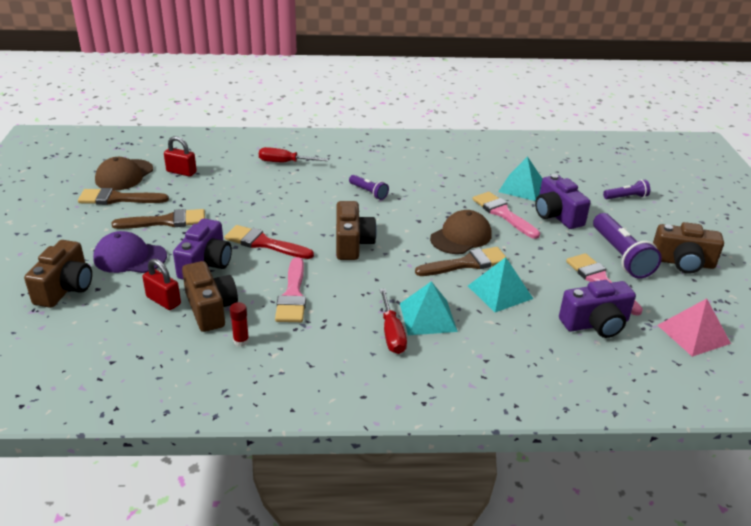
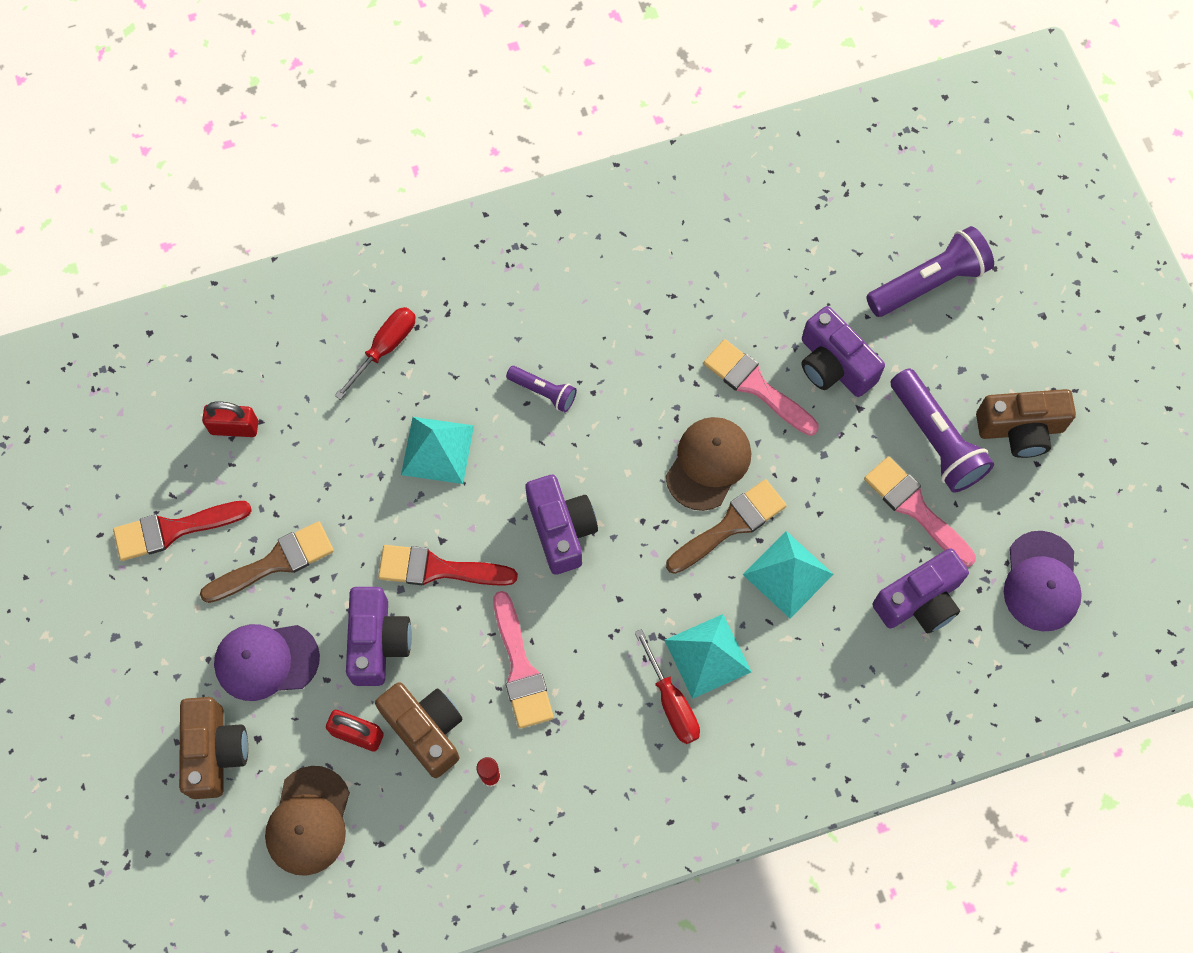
camera: 15 degrees left, 35 degrees up
(118, 199) = (174, 529): brown brush -> red brush
(124, 175) = (149, 465): brown cap -> brown cap (308, 821)
(285, 162) = (385, 348): red screwdriver -> red screwdriver turned 135 degrees clockwise
(352, 243) = (561, 529): brown camera -> purple camera
(522, 187) = (770, 304): turquoise pyramid -> turquoise pyramid (437, 450)
(626, 197) = (928, 283): purple flashlight -> purple flashlight, size x1.82
(693, 334) = (1041, 582): pink pyramid -> purple cap

